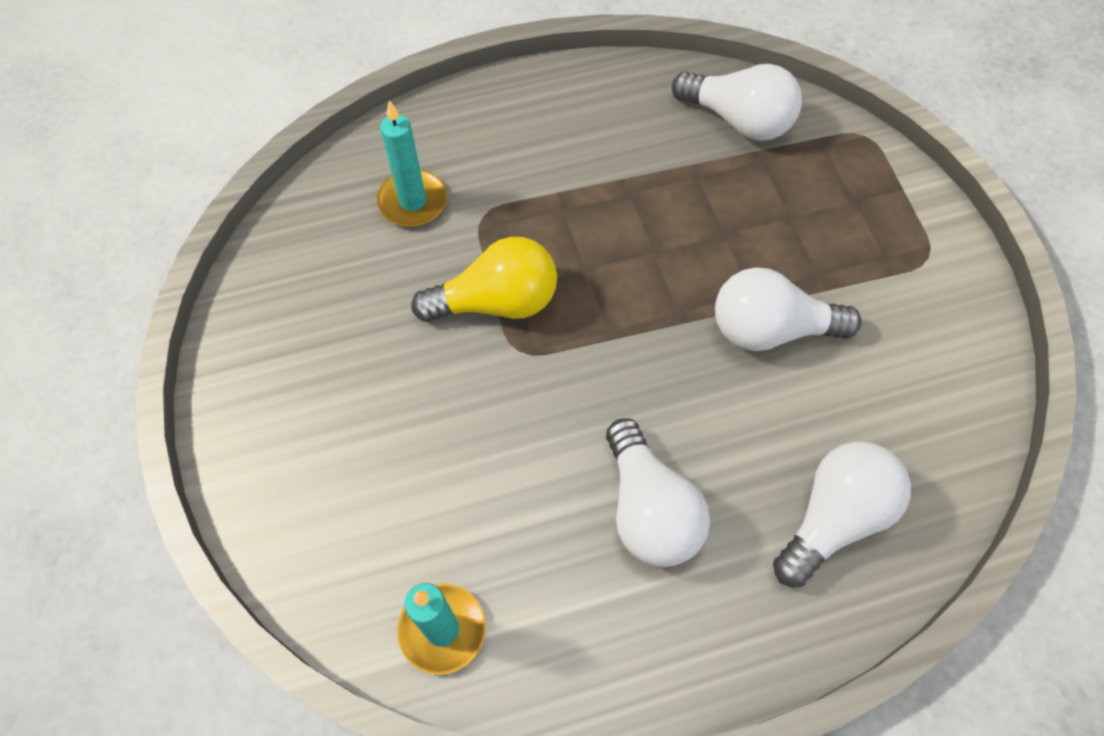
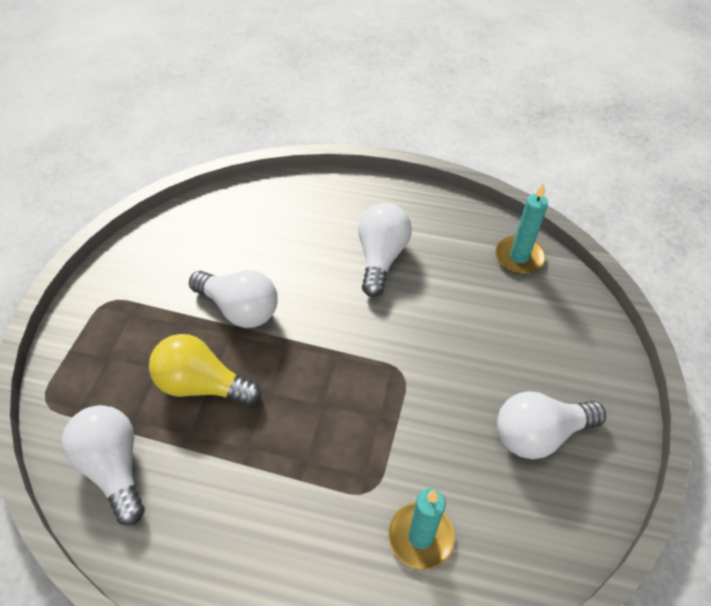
camera: 150 degrees left, 10 degrees down
(496, 302) = (399, 413): yellow light bulb -> yellow light bulb (203, 384)
(833, 517) = (292, 214): white light bulb -> white light bulb (539, 434)

